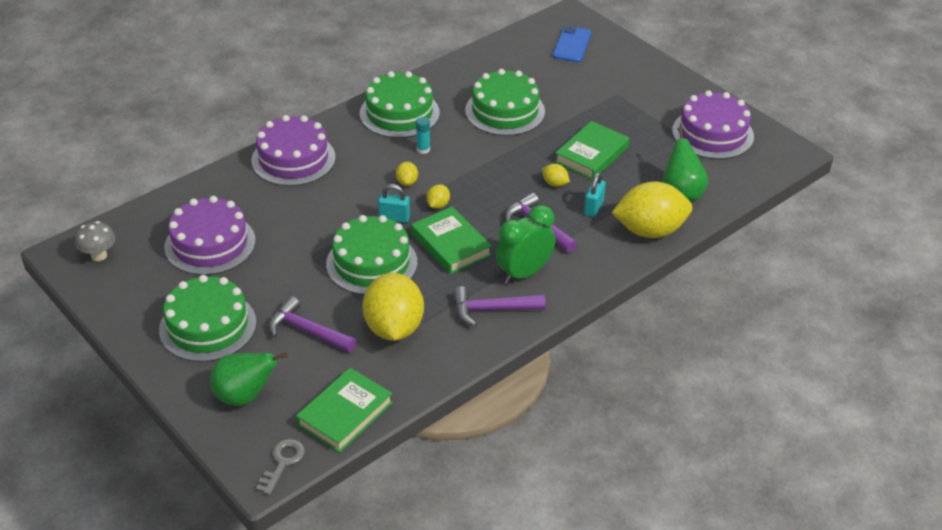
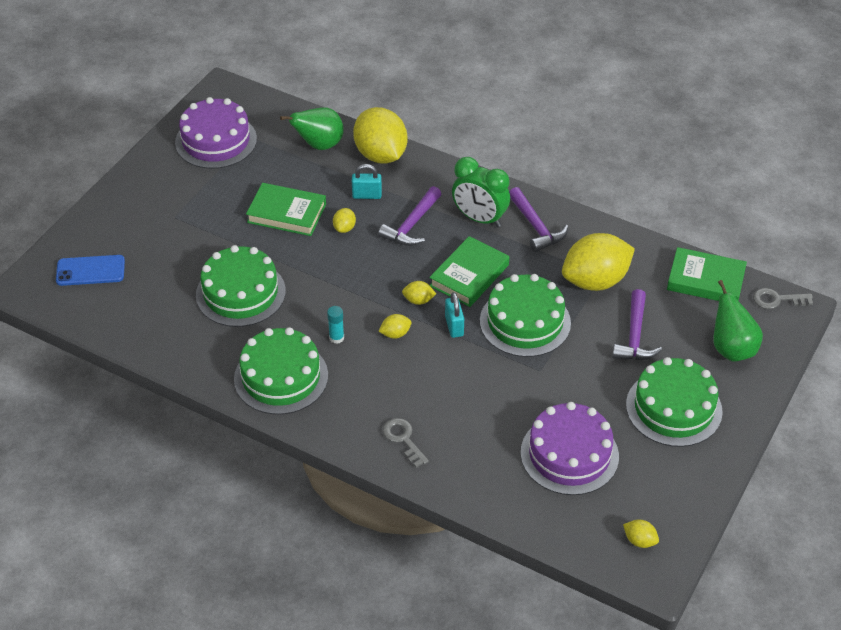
camera: 110 degrees left, 5 degrees up
(99, 255) = (639, 541): grey mushroom -> yellow lemon
(293, 159) = (403, 439): purple cake -> grey key

